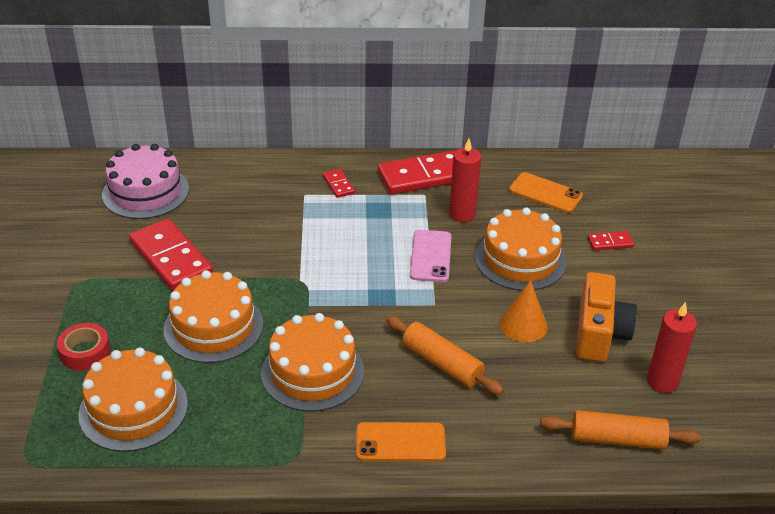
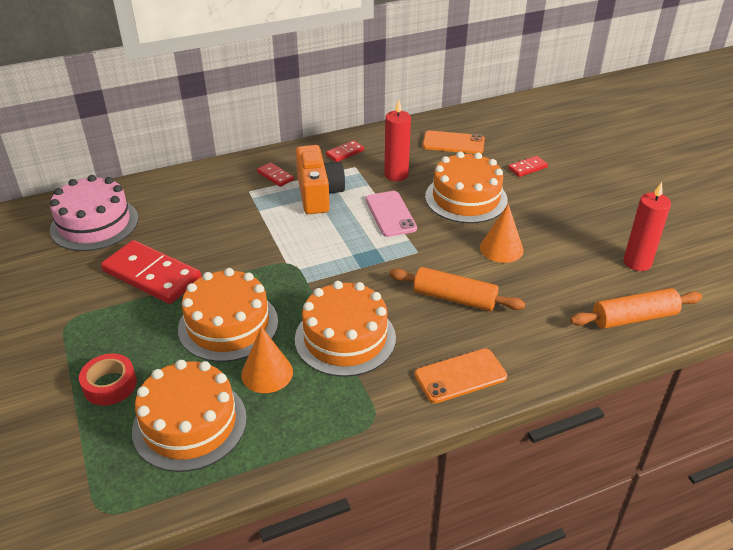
camera: 20 degrees left, 0 degrees up
(223, 383) = (267, 373): none -> orange cone
(423, 176) = (345, 153): red domino -> red domino, size x0.47
(599, 333) = (565, 239): orange camera -> orange camera (318, 194)

